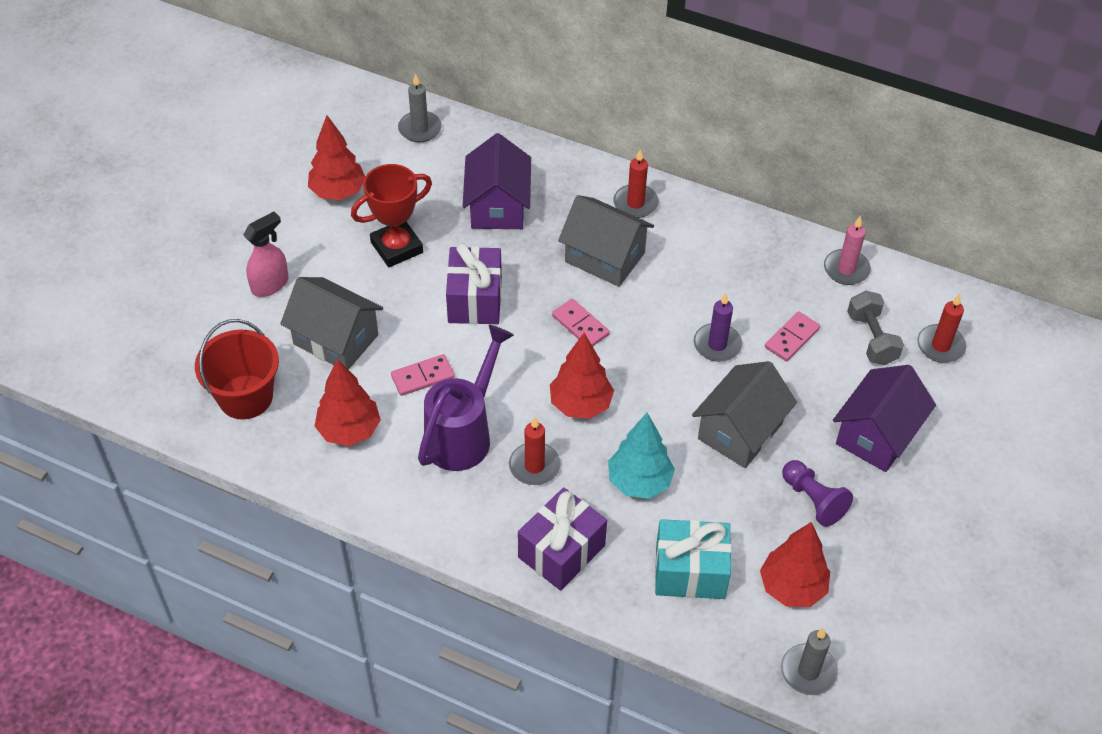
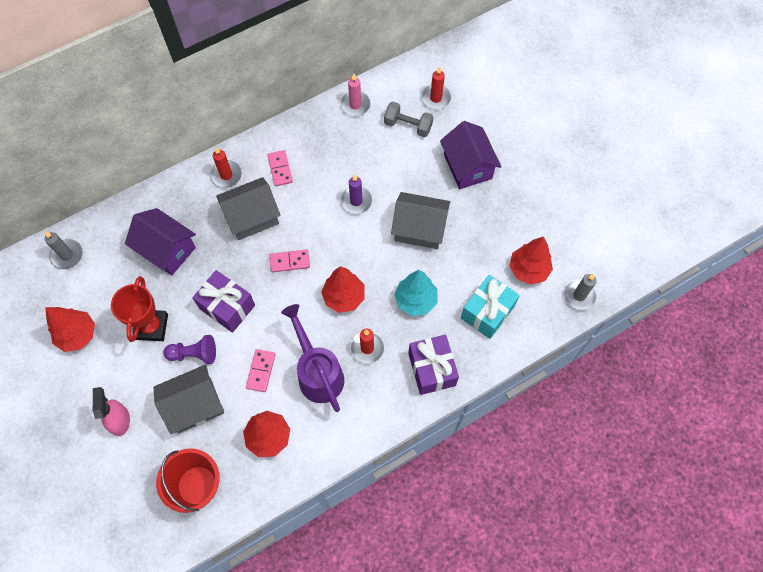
camera: 55 degrees left, 15 degrees up
(740, 431) = (419, 229): grey house -> grey house turned 60 degrees counterclockwise
(791, 338) = (379, 162): pink domino -> pink domino (280, 169)
(813, 500) = (485, 223): purple pawn -> purple pawn (194, 354)

